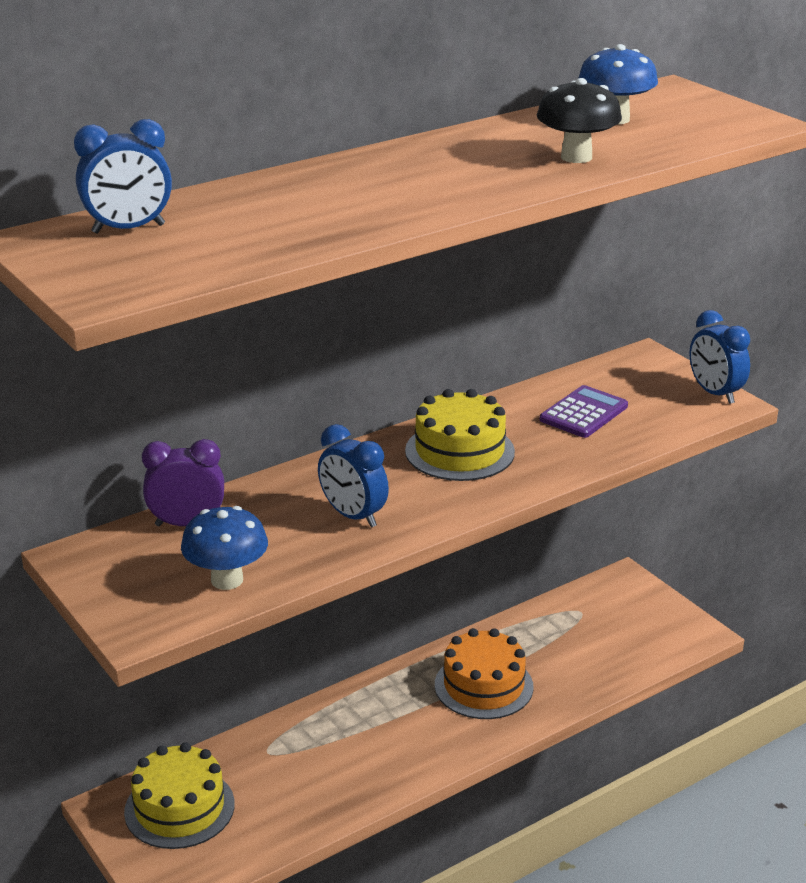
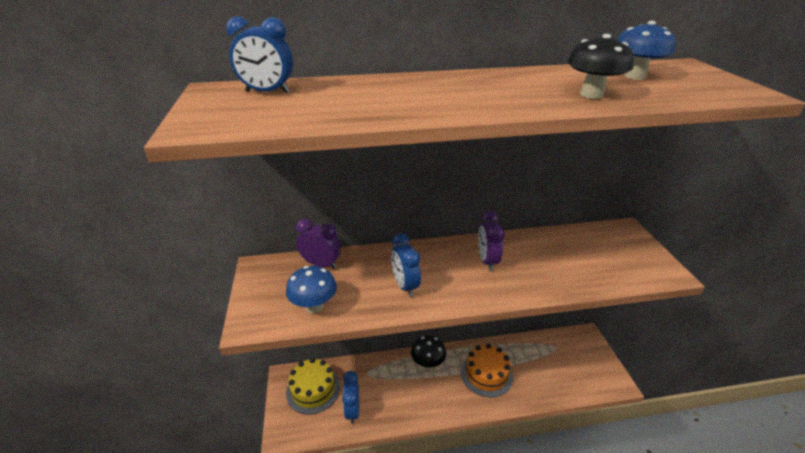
camera: 25 degrees right, 5 degrees up
(372, 703) = (428, 363): none -> black mushroom
(459, 451) = (487, 261): yellow cake -> purple clock
(584, 413) = (572, 256): purple calculator -> none
(715, 393) = (663, 264): blue clock -> blue clock (352, 410)

